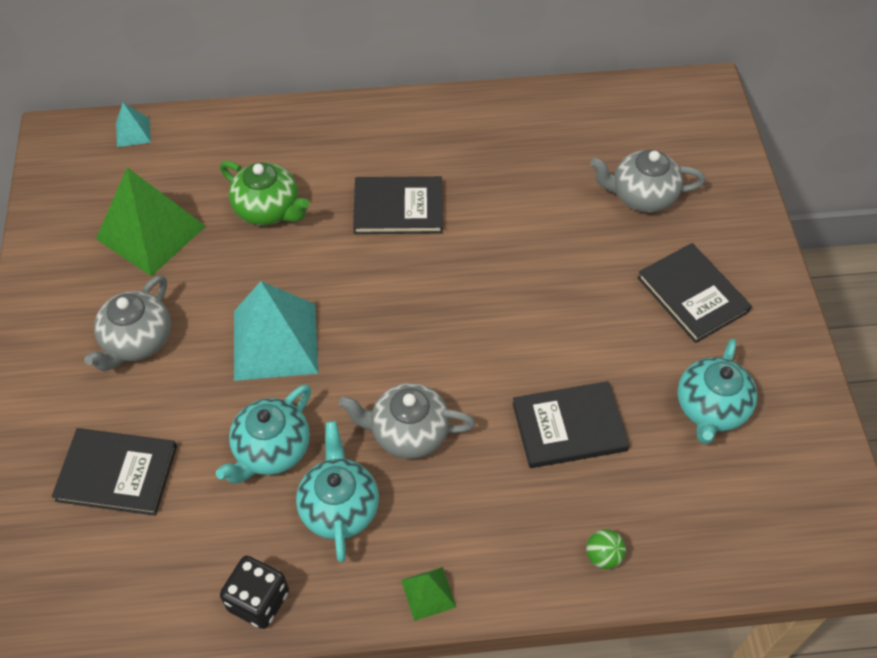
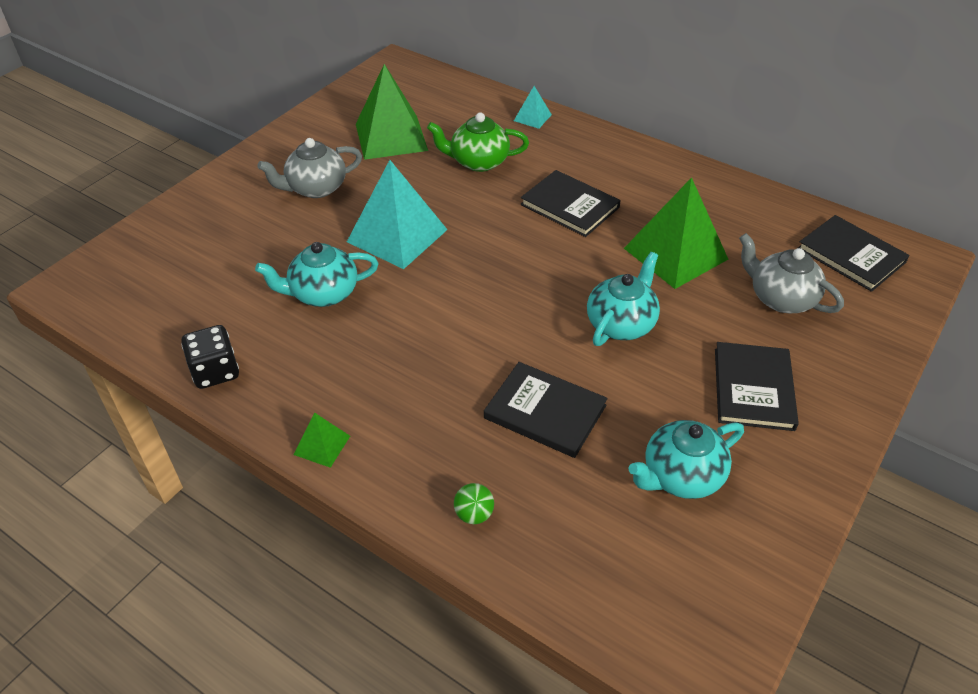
camera: 40 degrees right, 10 degrees down
(117, 473) = (222, 249): black book -> black book (851, 255)
(133, 132) = (442, 81): turquoise pyramid -> turquoise pyramid (532, 117)
(268, 209) = (478, 162): green teapot -> green teapot turned 105 degrees clockwise
(339, 507) = (326, 353): turquoise teapot -> turquoise teapot (621, 324)
(408, 432) = (422, 340): grey teapot -> none
(528, 203) = (675, 253): none -> green pyramid

